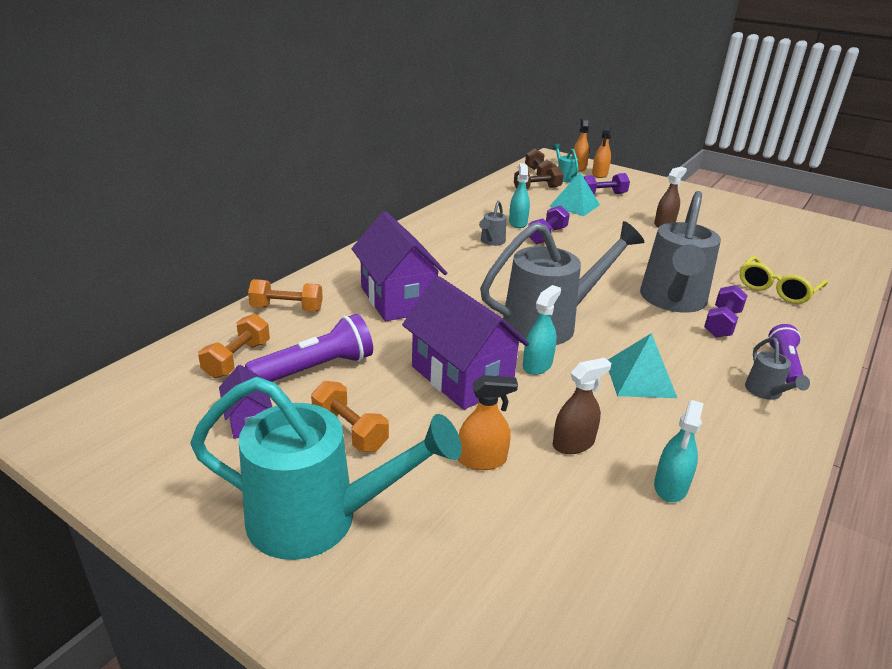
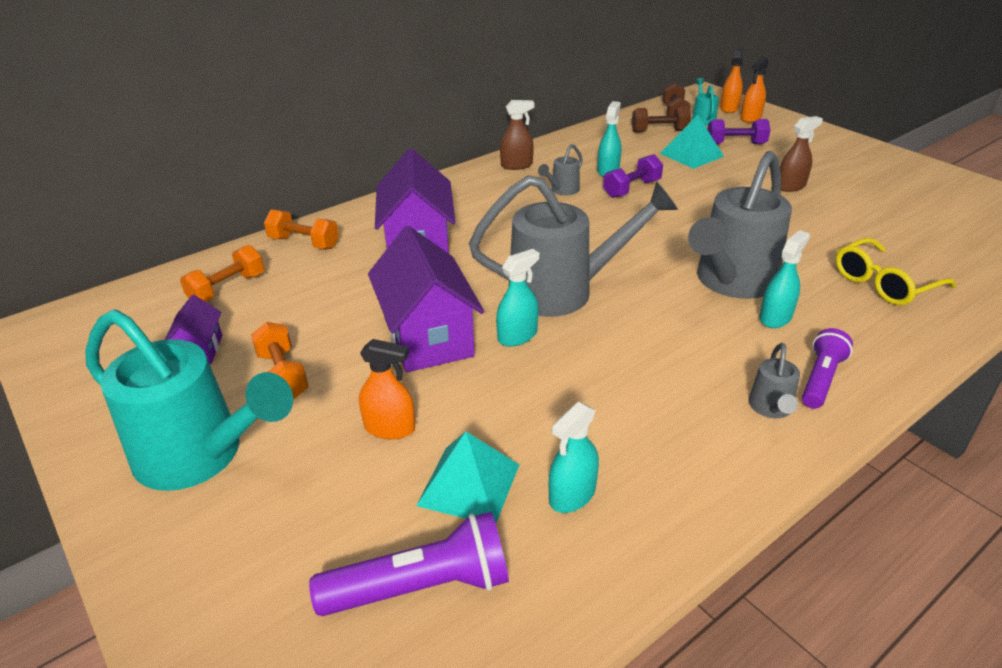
camera: 20 degrees right, 5 degrees up
(316, 369) = (292, 308): purple flashlight -> purple flashlight (421, 587)
(573, 443) = (497, 428): brown spray bottle -> brown spray bottle (516, 165)
(640, 379) = (624, 368): turquoise pyramid -> turquoise pyramid (469, 484)
(722, 323) = (775, 317): purple dumbbell -> turquoise spray bottle

